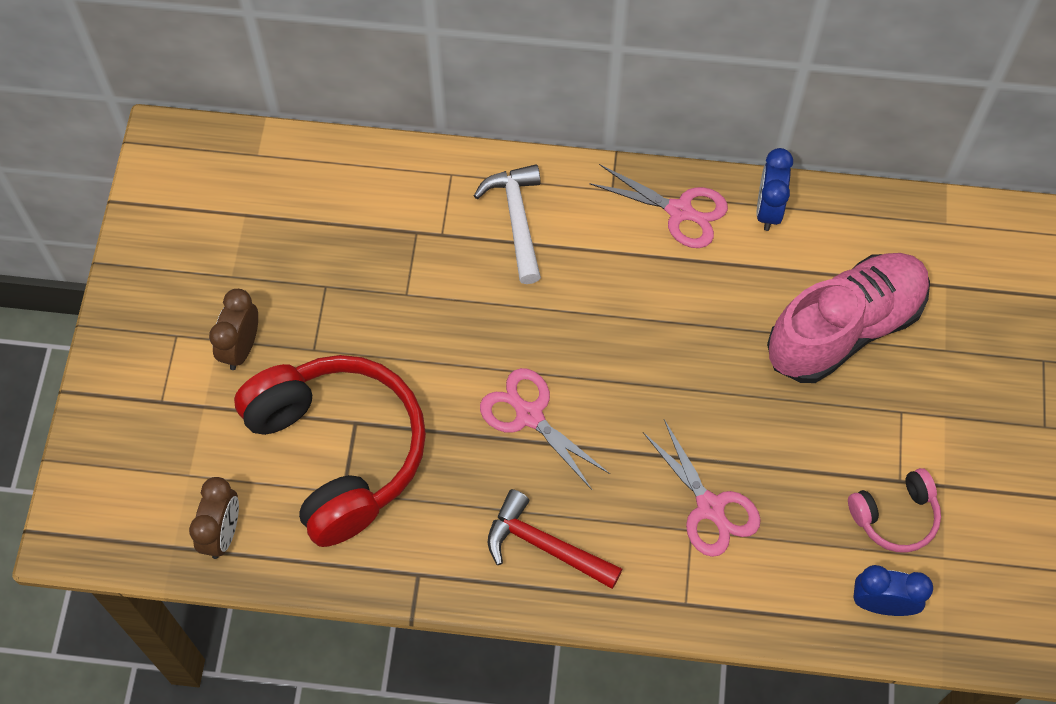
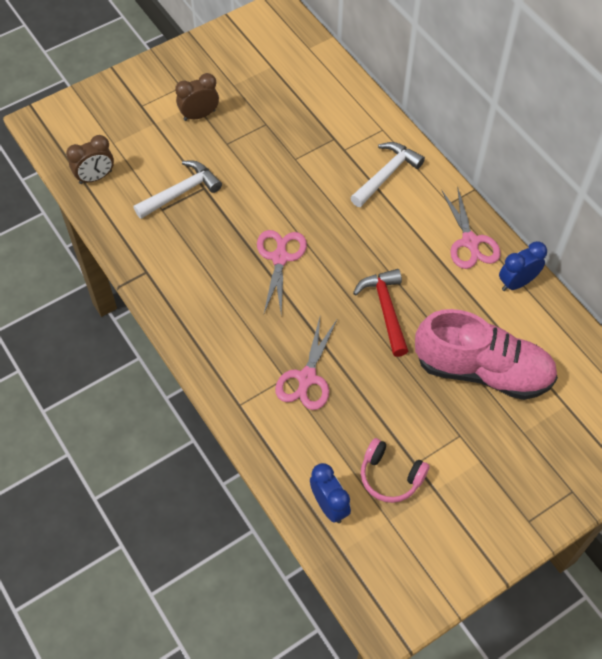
camera: 50 degrees right, 5 degrees down
(338, 452) = (181, 192): red headphones -> white hammer
(545, 546) = (212, 316): red hammer -> red hammer (386, 309)

